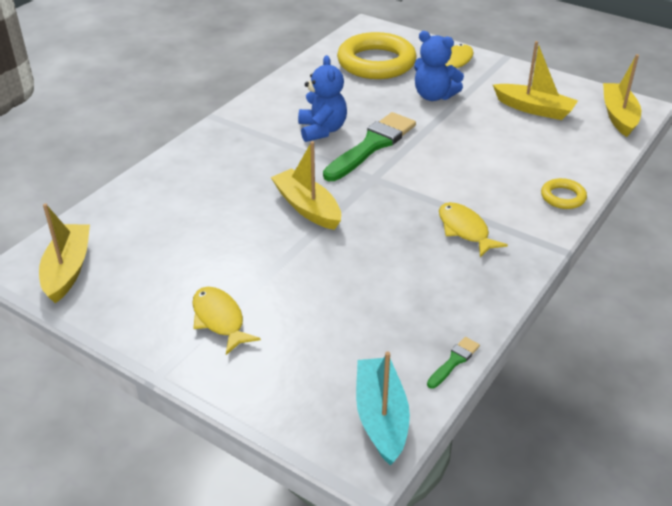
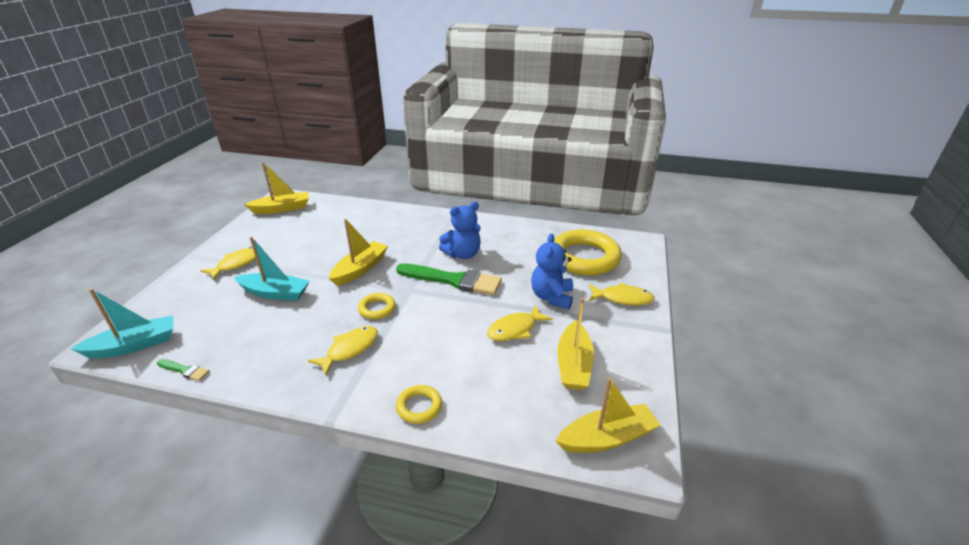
camera: 70 degrees right, 5 degrees down
(322, 282) = (275, 293): none -> turquoise boat
(399, 204) = (377, 309): none -> yellow ring
(474, 126) = (515, 329): none -> yellow fish

